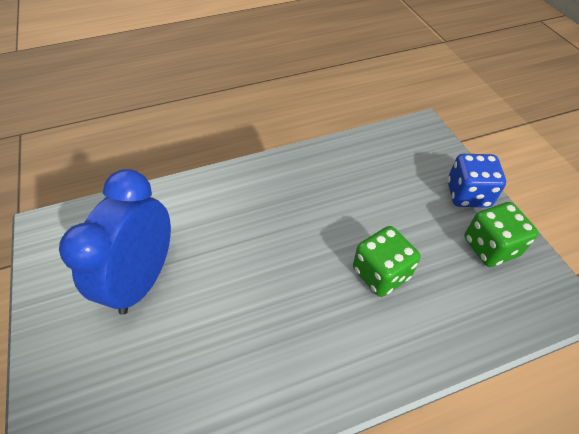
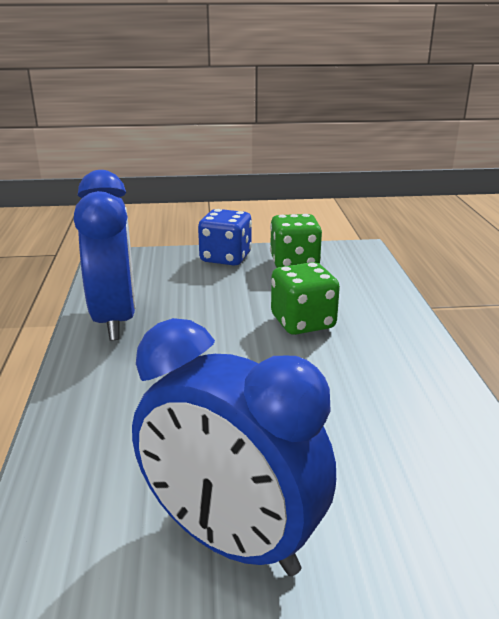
camera: 75 degrees left, 25 degrees down
(334, 161) = (115, 319): none -> blue clock

